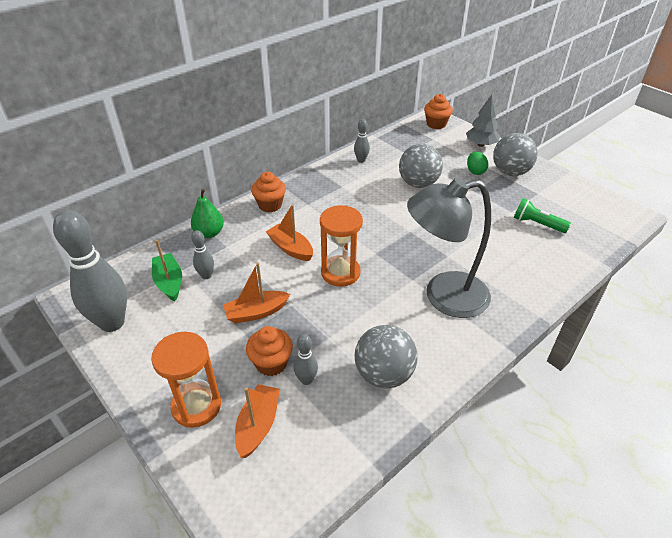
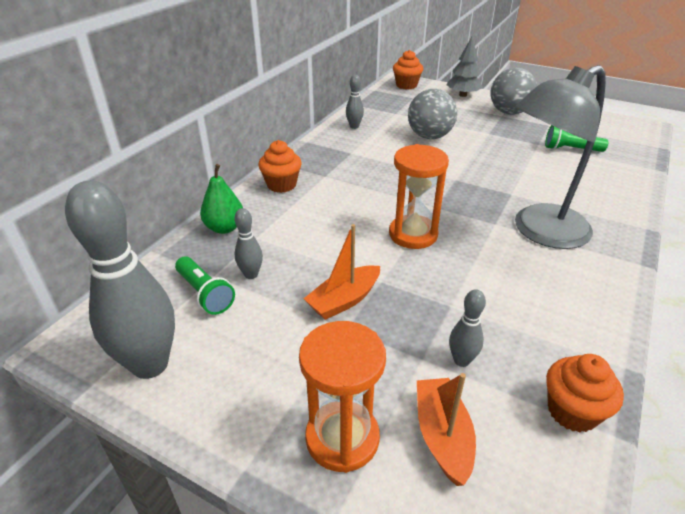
camera: 20 degrees left, 5 degrees down
(169, 282) = (205, 294): green boat -> green flashlight
(271, 363) = (404, 353): orange cupcake -> orange cupcake (572, 411)
(290, 248) = (337, 222): orange boat -> none
(384, 374) = (544, 327): grey ball -> none
(475, 171) = (476, 117): green egg -> none

